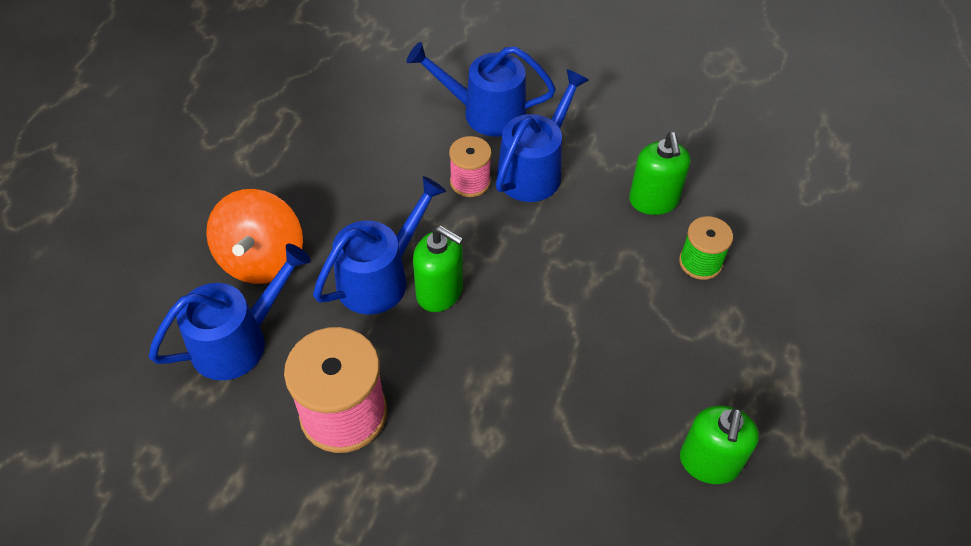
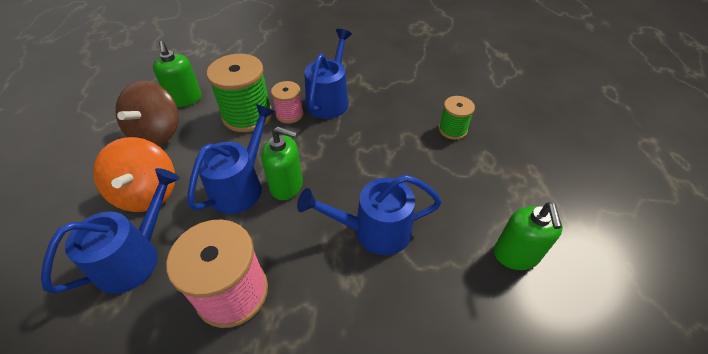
camera: 15 degrees left, 5 degrees down
(285, 171) = (157, 133): none -> brown spinning top
(410, 170) = (247, 115): none -> green spool
(485, 112) = (288, 75): blue watering can -> blue watering can (373, 231)
(653, 201) = (409, 102): green soap dispenser -> green soap dispenser (185, 99)

